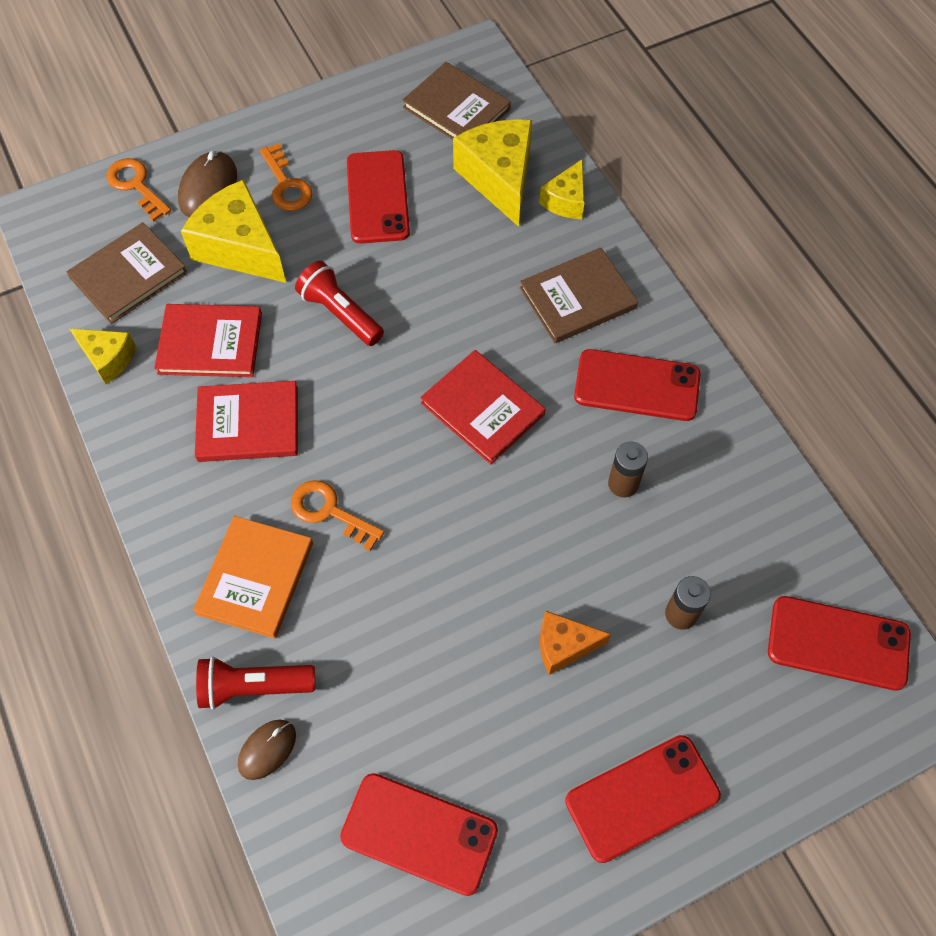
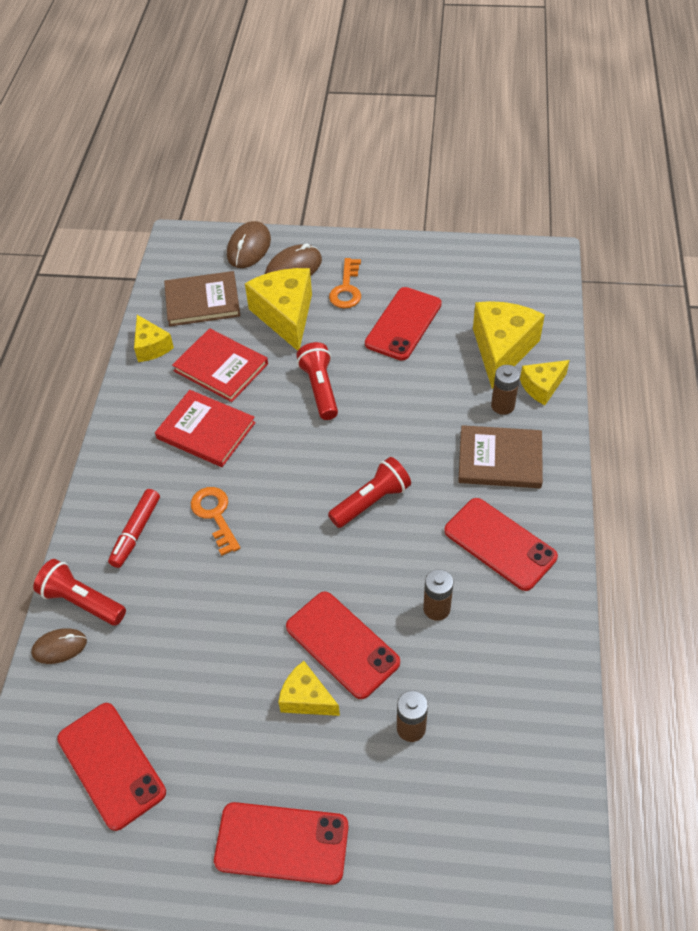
camera: 35 degrees right, 10 degrees down
(136, 186) = (249, 248): orange key -> brown mouse
(255, 578) = (136, 532): orange book -> red marker
(456, 108) = (505, 288): brown book -> none
(483, 408) = (371, 501): red book -> red flashlight
(541, 239) = (502, 405): none -> brown battery
(564, 646) = (306, 698): orange cheese -> yellow cheese
(838, 643) = (522, 826): red phone -> red phone (342, 644)

